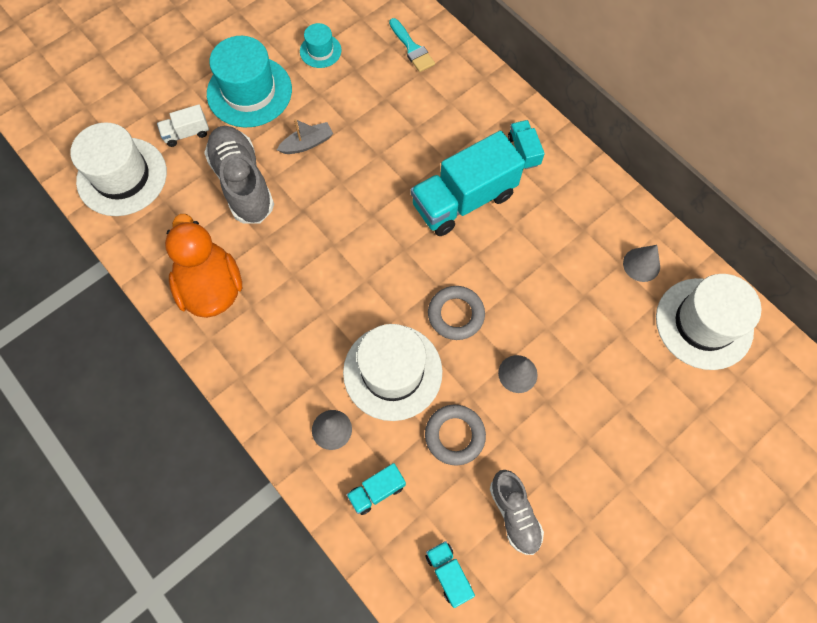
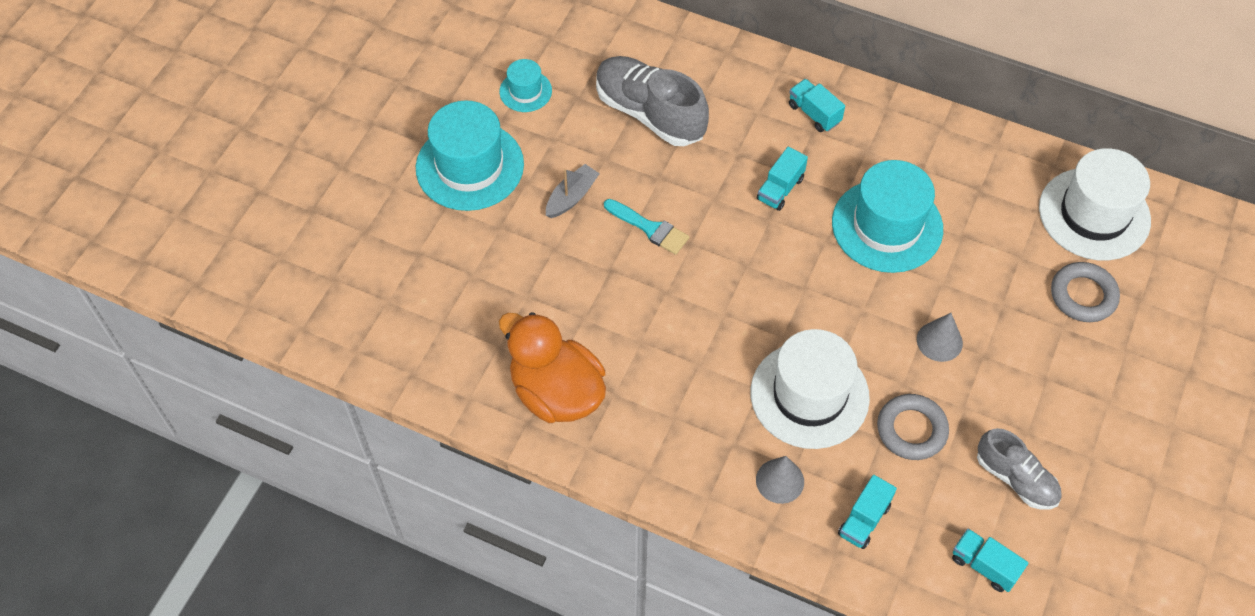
camera: 25 degrees left, 10 degrees down
(122, 176) = (375, 317): white hat -> none
(187, 133) = (423, 239): white truck -> none
(243, 183) = (523, 268): grey shoe -> grey shoe (650, 113)
(412, 48) = (629, 51): turquoise brush -> turquoise brush (650, 228)
(456, 314) = (841, 309): grey ring -> grey ring (1083, 295)
(463, 200) = (780, 189): turquoise truck -> turquoise truck, size x0.46
(529, 263) = (887, 226): none -> turquoise hat
(641, 264) = (1001, 181): grey cone -> none

